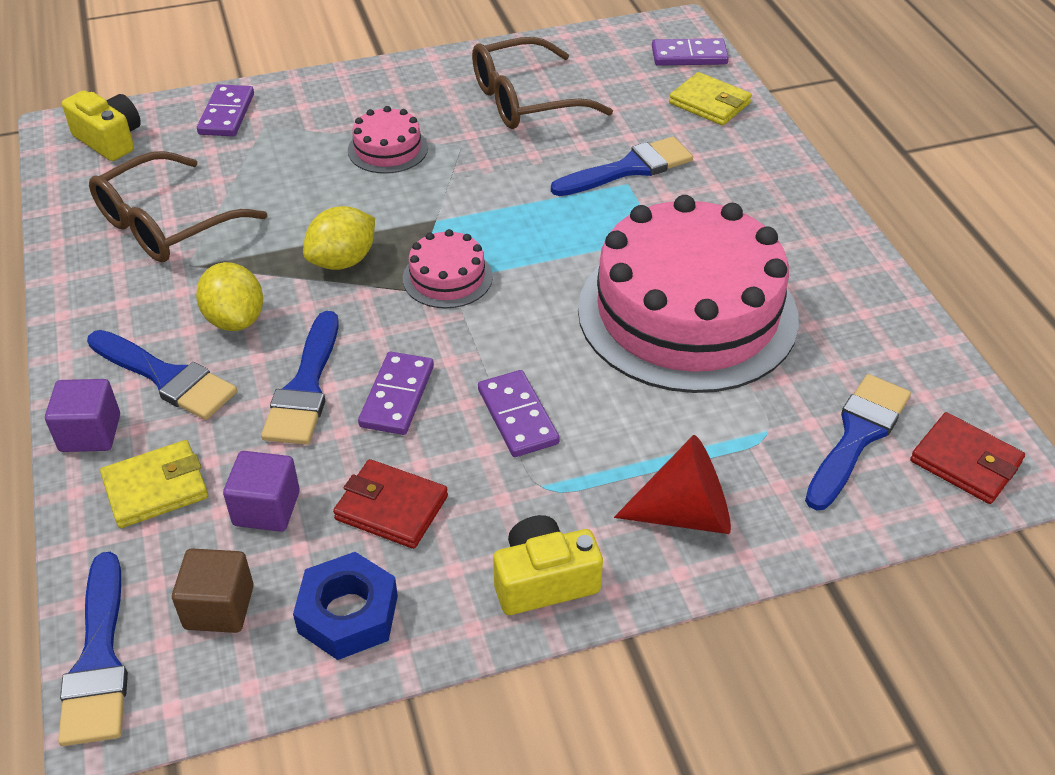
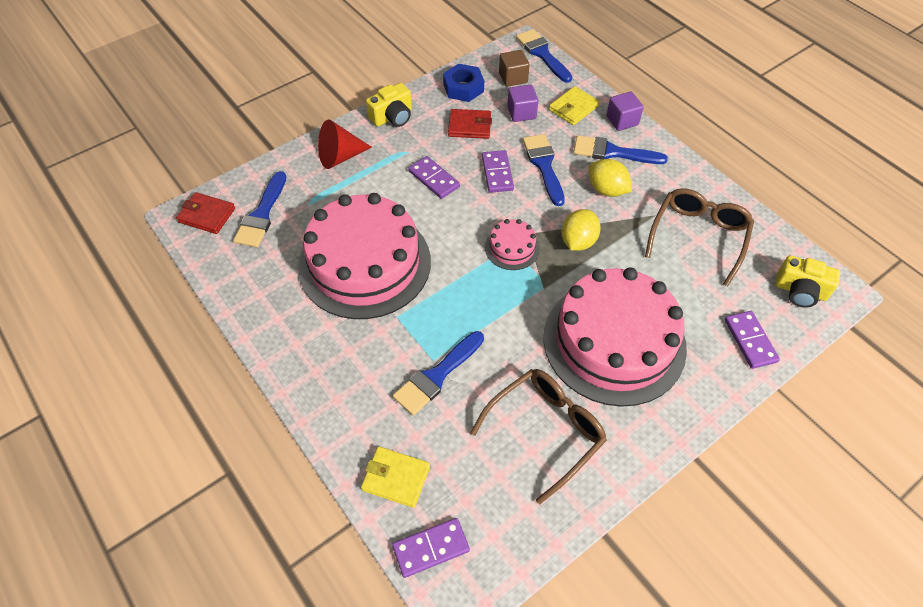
camera: 160 degrees right, 10 degrees up
(388, 149) = (614, 341): pink cake -> pink cake, size x2.37

